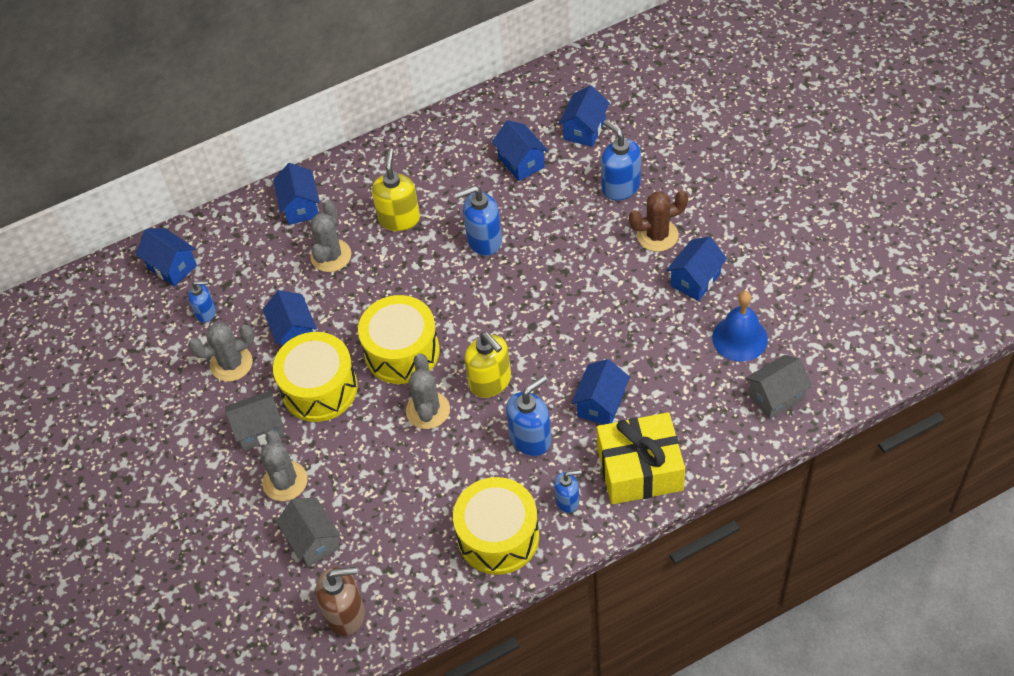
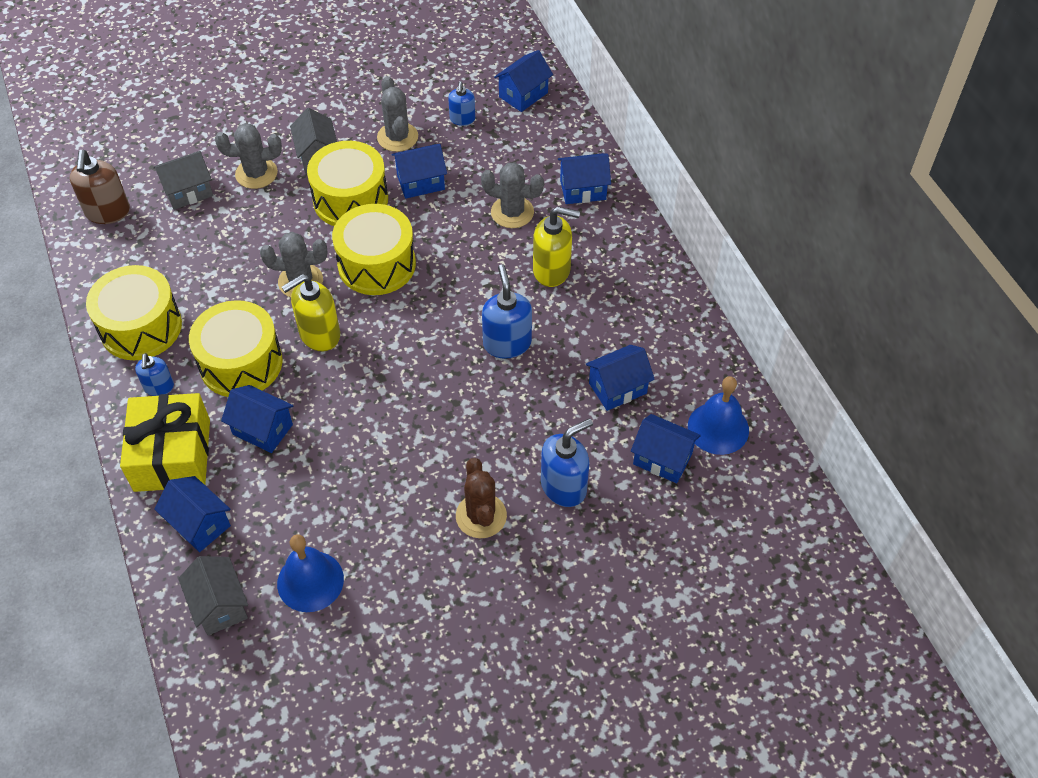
camera: 90 degrees right, 0 degrees up
(531, 438) = (241, 363): blue soap dispenser -> yellow drum
(550, 99) = (718, 428): none -> blue bell
(695, 280) = (405, 547): blue house -> blue house (199, 524)

